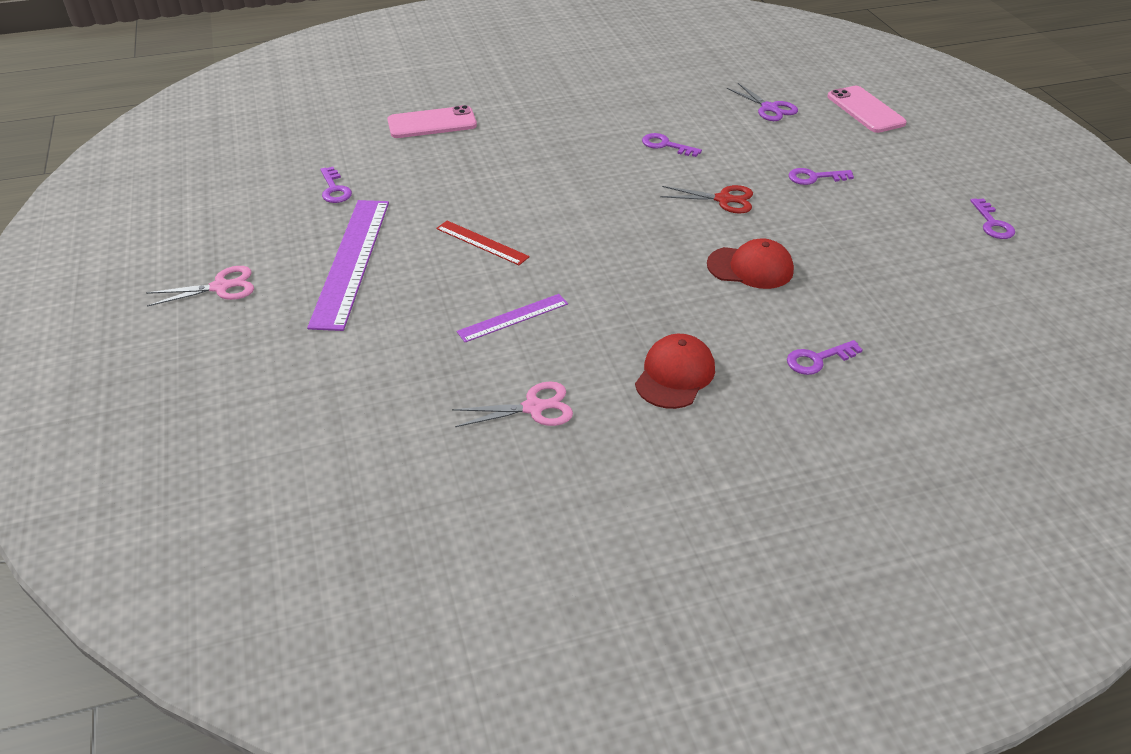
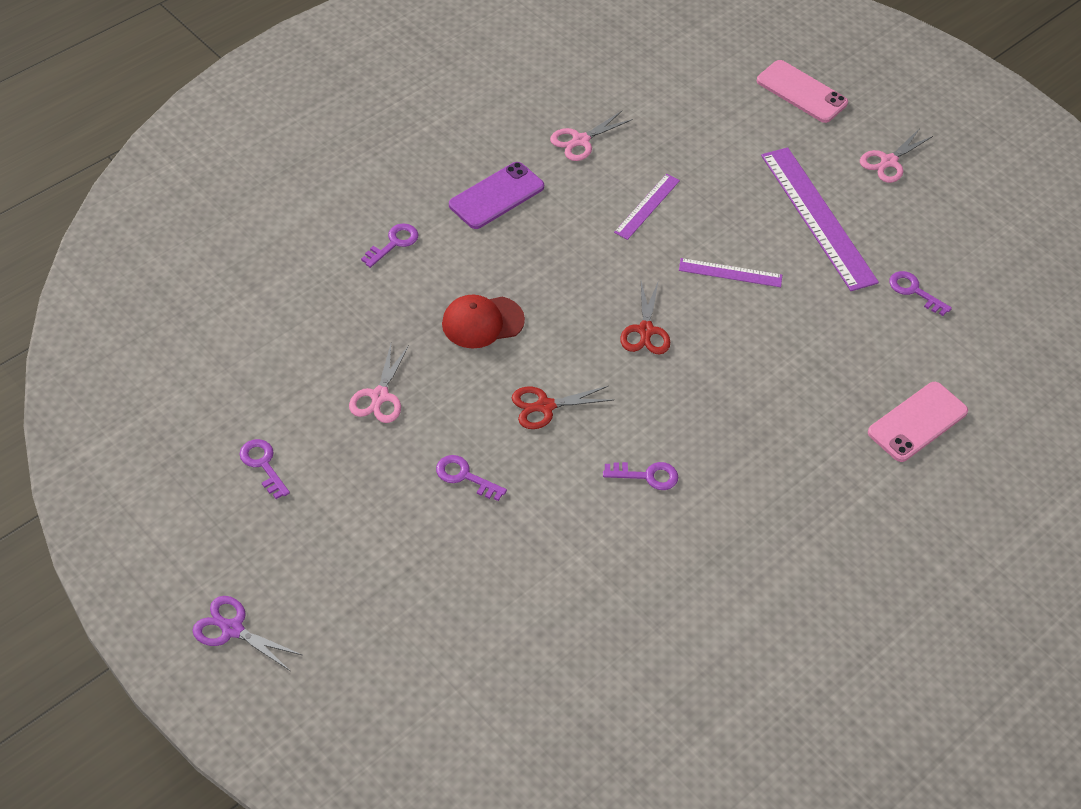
camera: 150 degrees right, 10 degrees up
(482, 242) = (730, 273): red ruler -> purple ruler
(598, 224) = (646, 330): none -> red scissors
(675, 375) = (496, 196): red cap -> purple phone
(769, 108) = (563, 600): purple scissors -> purple scissors (232, 629)
(814, 177) = (464, 476): purple key -> purple key turned 120 degrees counterclockwise
(865, 110) = (442, 643): pink phone -> pink phone (801, 92)
(873, 241) = (380, 396): none -> pink scissors

